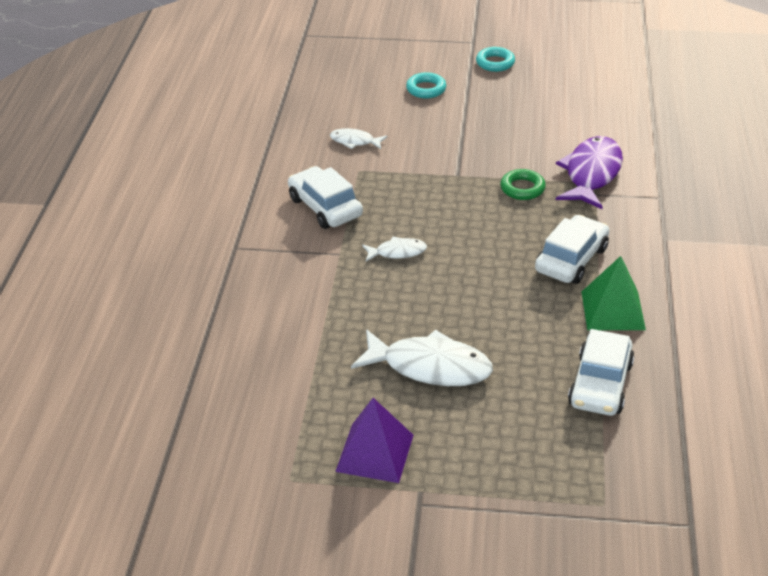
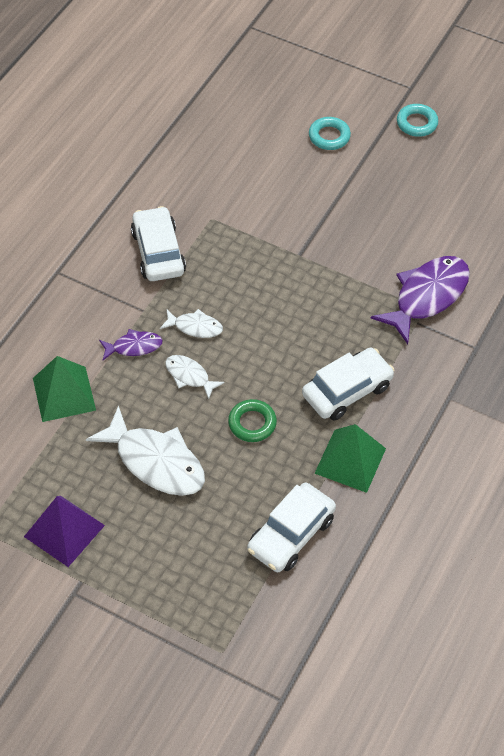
camera: 20 degrees right, 15 degrees up
(302, 340) = (64, 394): none -> green pyramid
(348, 283) = (134, 346): none -> purple fish
(354, 141) = (226, 181): white fish -> white fish (189, 376)
(522, 188) = (351, 292): green ring -> green ring (252, 423)

